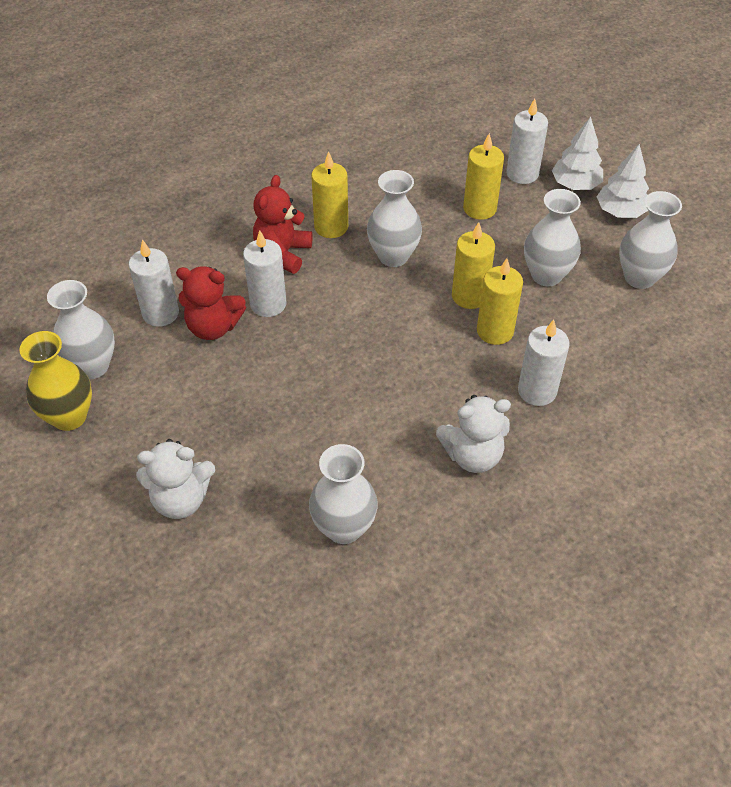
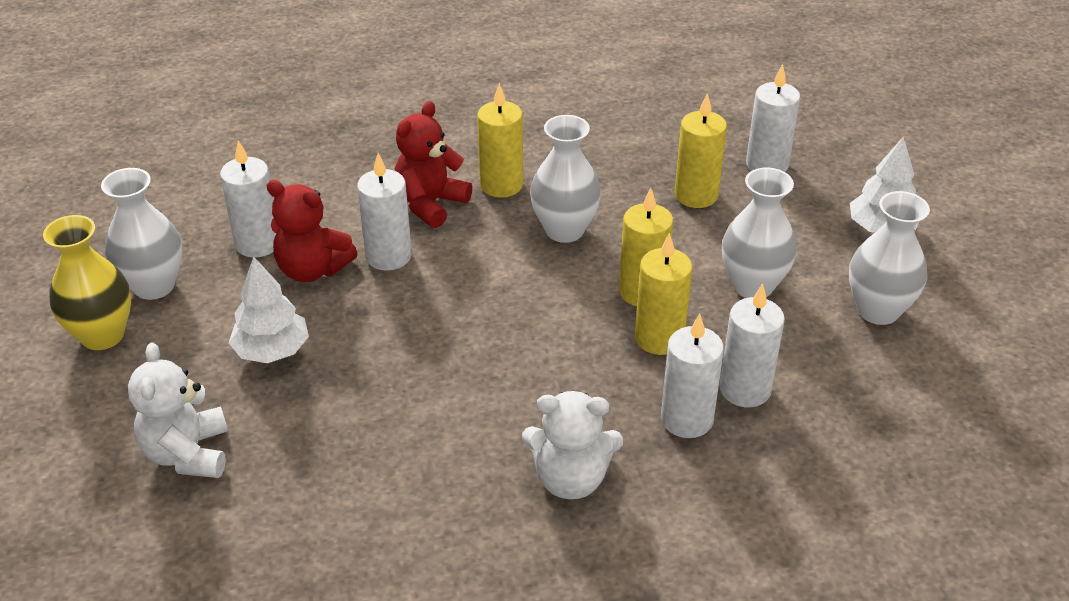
camera: 15 degrees right, 10 degrees down
(181, 499) = (188, 453): white teddy bear -> white teddy bear turned 75 degrees clockwise
(344, 528) = (370, 530): white vase -> none
(569, 359) = (745, 389): none -> white candle
(575, 184) = (832, 188): white tree -> white tree (272, 351)

